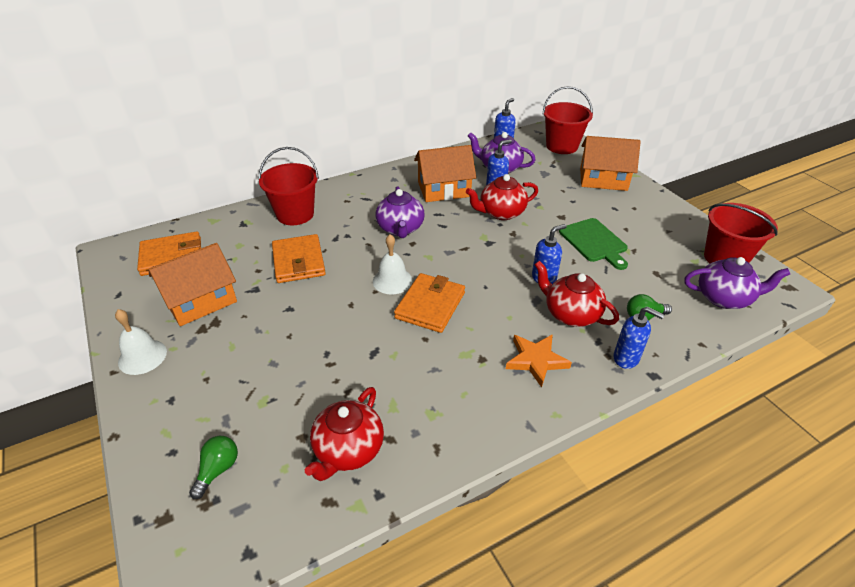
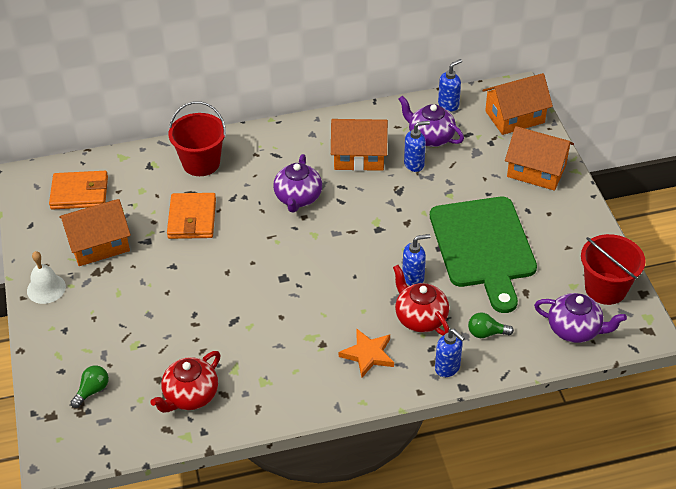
camera: 15 degrees right, 5 degrees up
(392, 280) = (271, 254): white bell -> none
(430, 305) = (297, 286): orange wallet -> none
(501, 213) = (406, 196): red teapot -> none
(562, 146) = (515, 117): red bucket -> orange house
(594, 242) = (484, 247): green cutting board -> green cutting board, size x1.83

